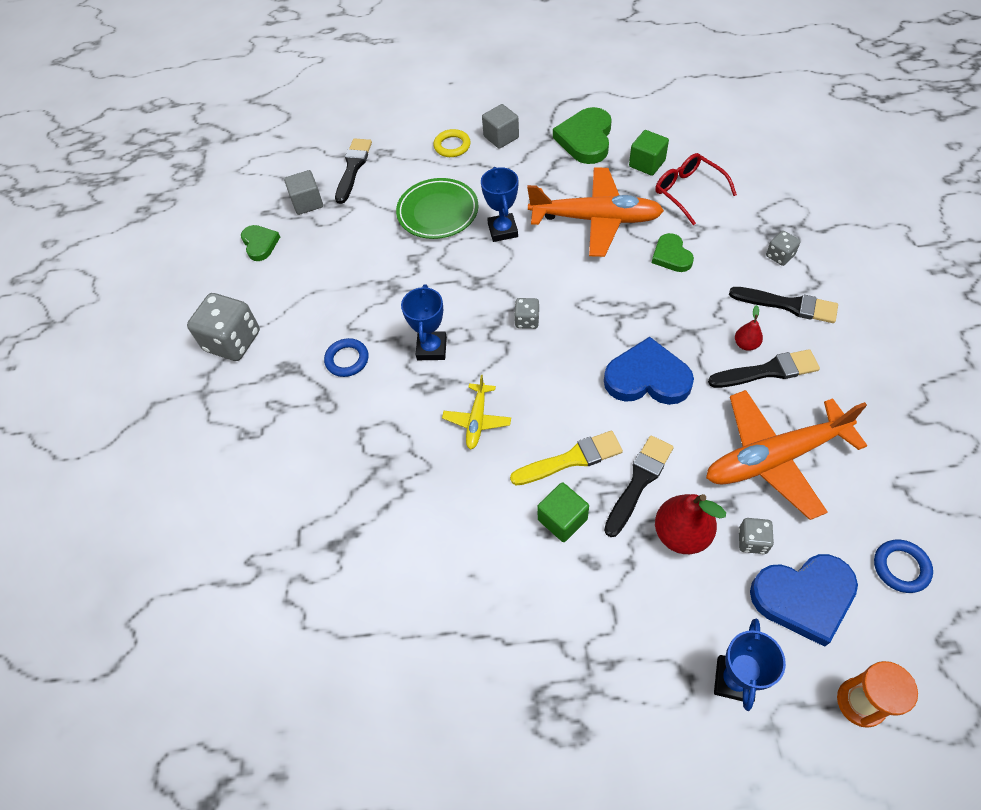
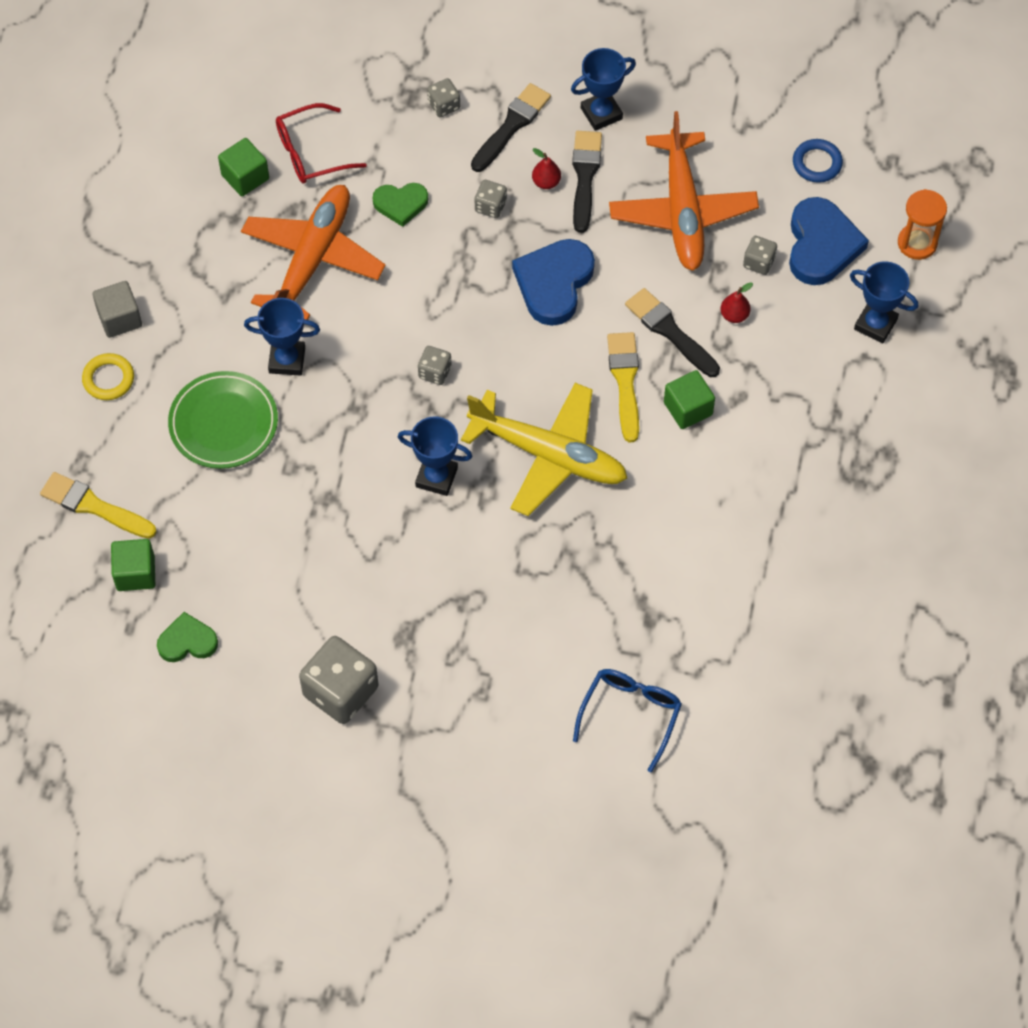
camera: 80 degrees left, 5 degrees up
(238, 554) = (630, 714): none -> blue glasses
(307, 203) = (135, 573): grey cube -> green cube
(347, 360) = (418, 568): blue ring -> none
(353, 168) = (94, 506): black brush -> yellow brush
(477, 420) = (548, 454): yellow plane -> yellow plane, size x2.03
(585, 139) = (171, 226): green heart -> none
(681, 534) = (734, 315): red pear -> red pear, size x0.52
(700, 313) = (490, 206): none -> grey dice
(841, 365) = (601, 113): none -> blue trophy

